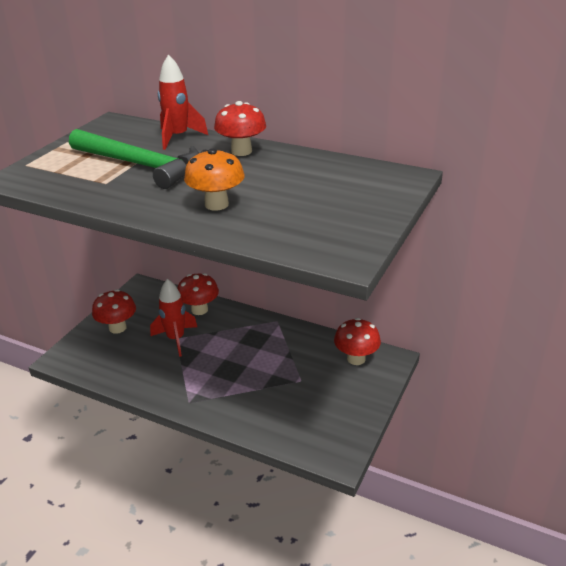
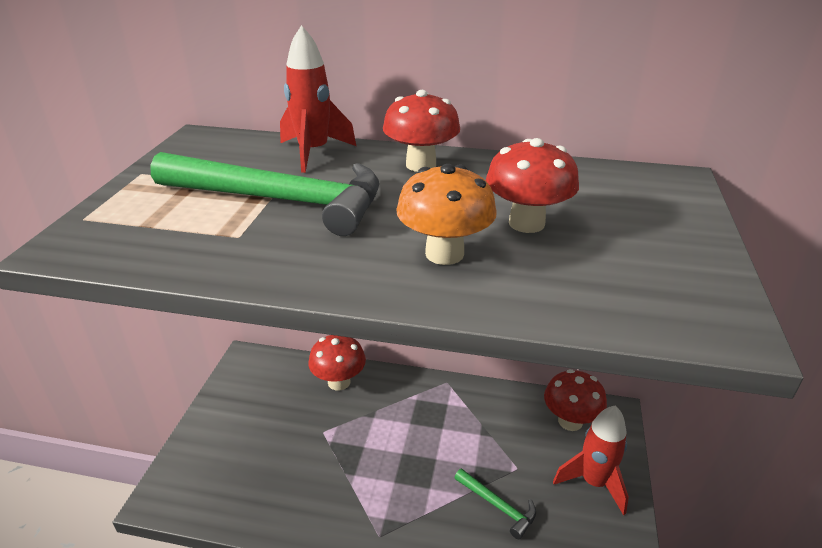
camera: 15 degrees left, 0 degrees up
(117, 328) = (233, 429): red mushroom -> red mushroom (526, 223)
(176, 339) = (323, 433): red rocket -> red rocket (594, 482)
(276, 399) = (498, 506): none -> green hammer

